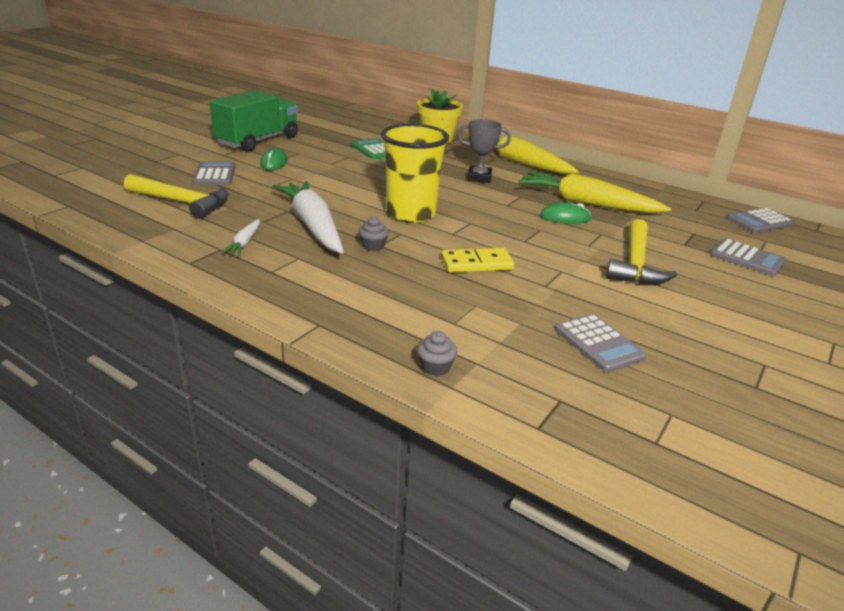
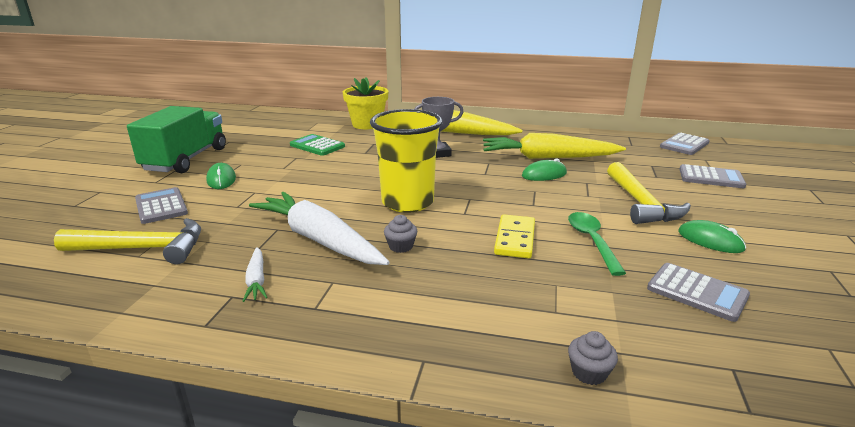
camera: 20 degrees left, 5 degrees down
(477, 263) = (515, 239): yellow domino -> yellow domino turned 45 degrees counterclockwise
(546, 282) = (592, 241): none -> green spoon
(667, 310) = (710, 240): none -> green mouse

